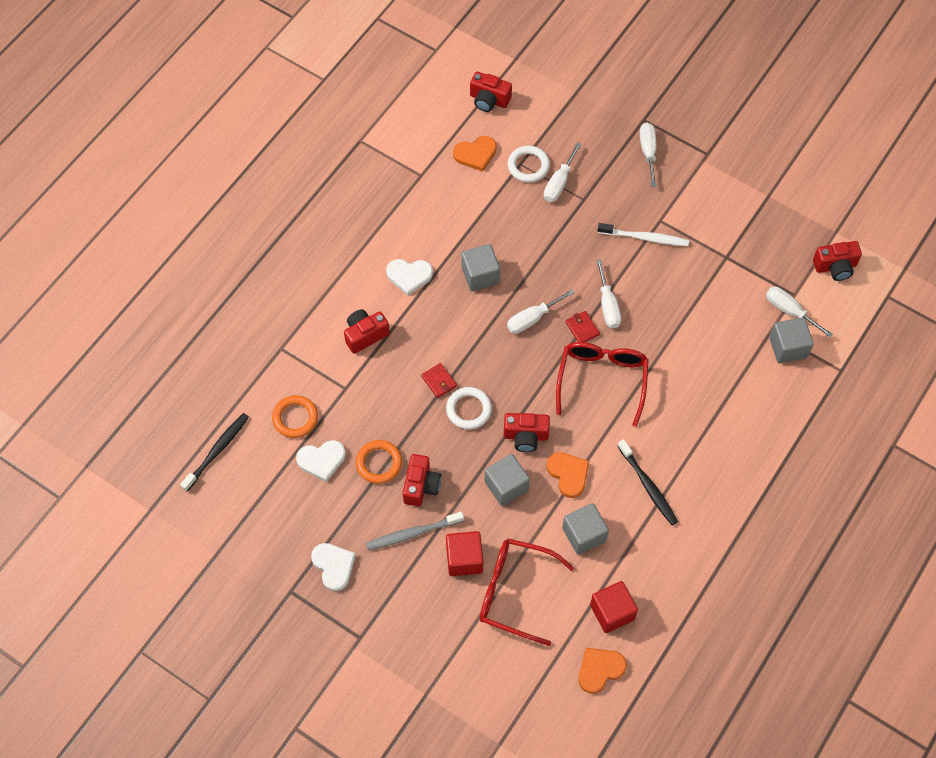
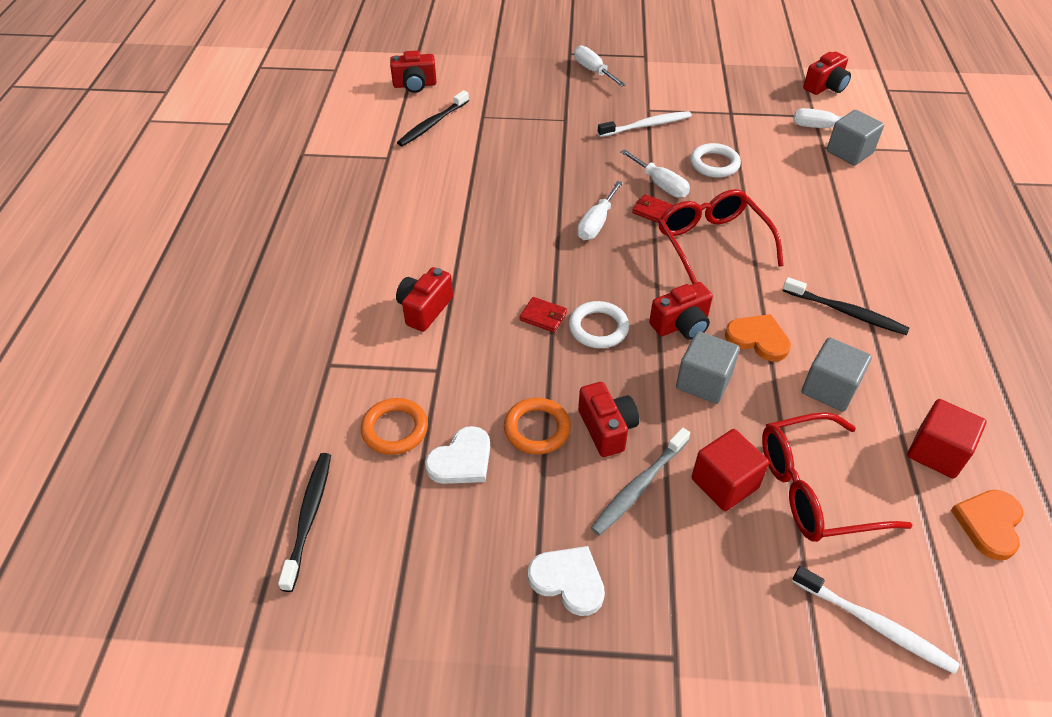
camera: 30 degrees left, 15 degrees down
(409, 276) = (436, 239): white heart -> none
(475, 154) = (432, 124): orange heart -> black toothbrush
(480, 275) = (513, 210): grey cube -> none
(480, 682) = (875, 625): none -> white toothbrush
(528, 166) = (491, 115): white ring -> white ring (714, 164)
(559, 183) = (531, 117): white screwdriver -> none

